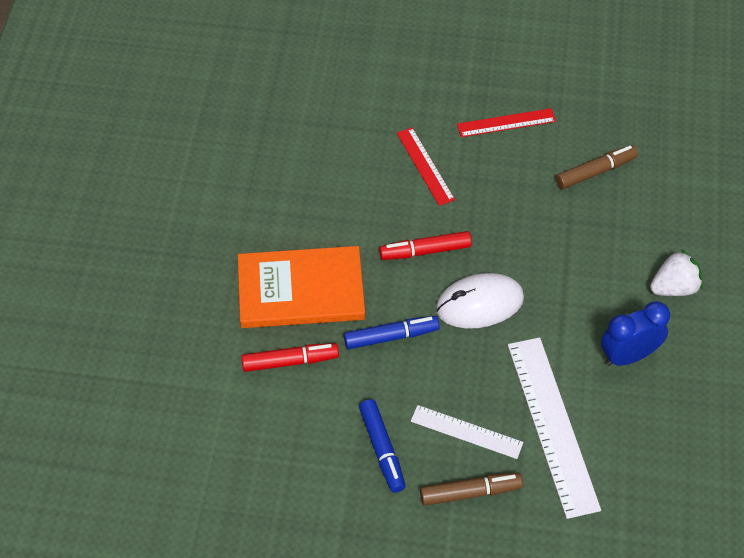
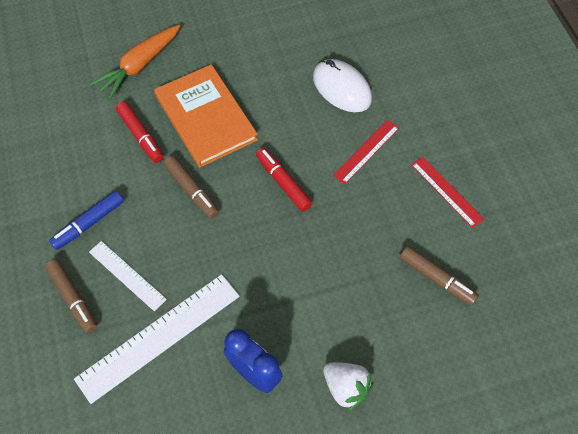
camera: 65 degrees right, 5 degrees up
(186, 330) = (139, 65): none -> orange carrot
(391, 336) = (192, 191): blue marker -> brown marker
(466, 432) = (127, 275): white ruler -> white ruler turned 45 degrees counterclockwise
(479, 304) = (252, 240): white mouse -> white mouse (342, 88)

